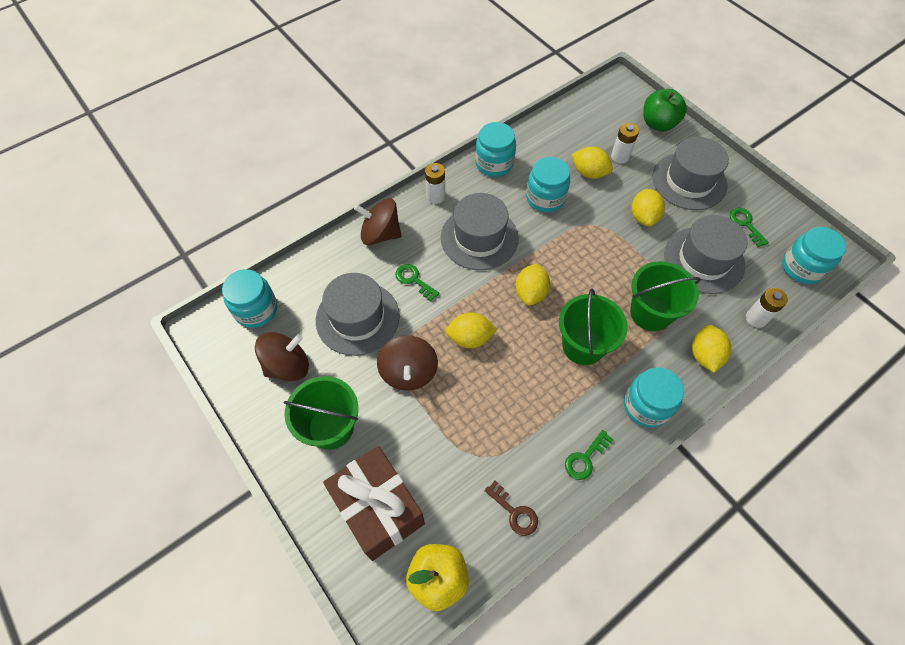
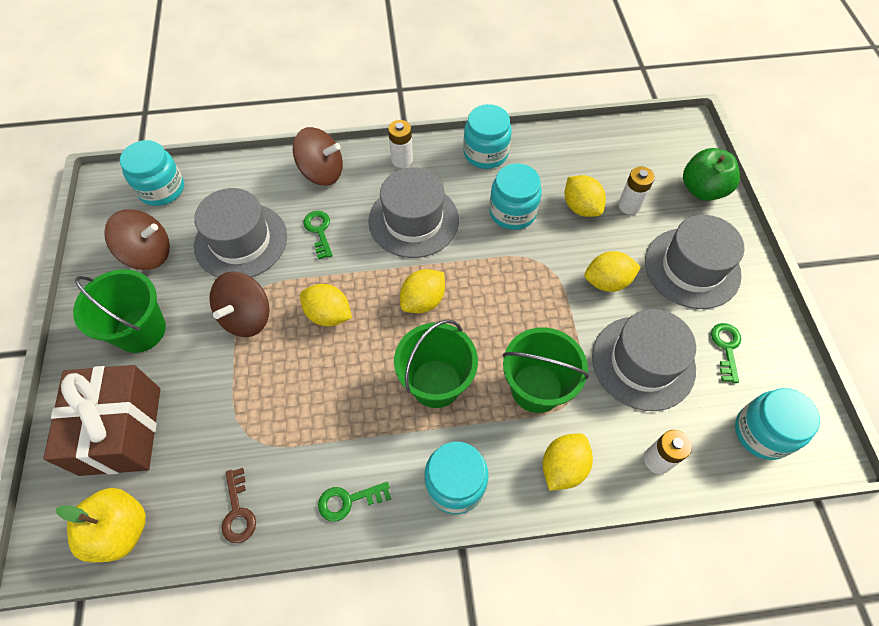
camera: 30 degrees right, 0 degrees up
(380, 234) = (322, 172): brown spinning top -> brown spinning top turned 150 degrees clockwise
(643, 217) = (607, 282): yellow lemon -> yellow lemon turned 45 degrees clockwise

